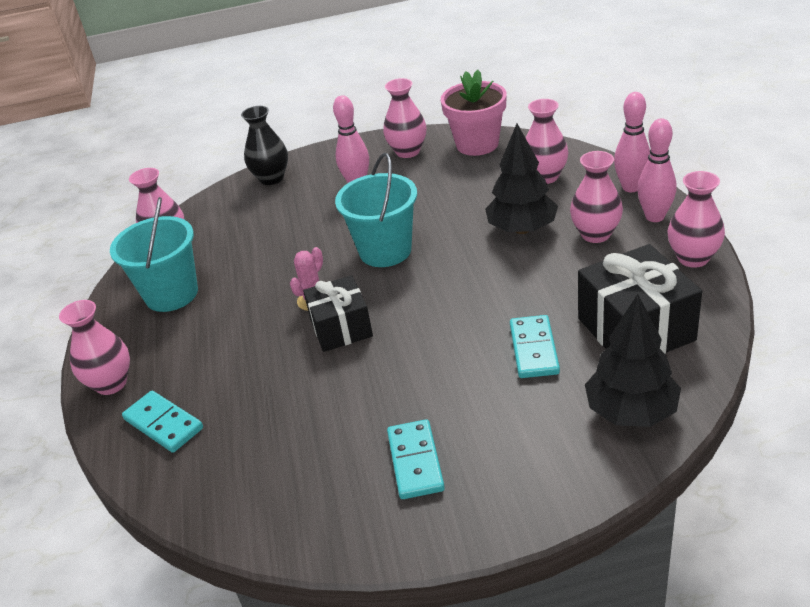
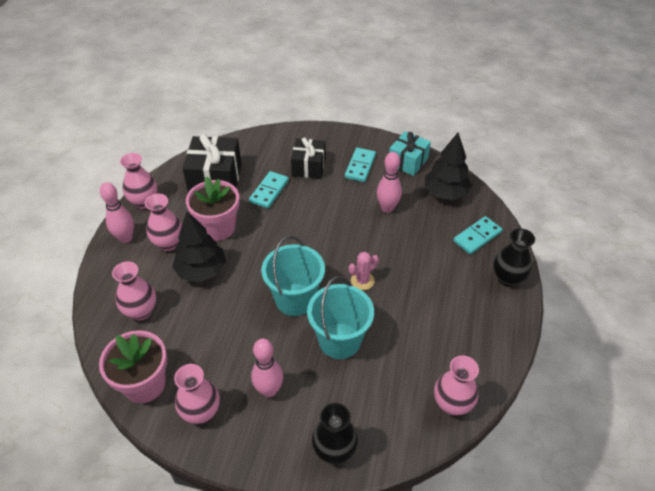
camera: 160 degrees left, 10 degrees up
(111, 383) = (507, 278): pink vase -> black vase
(163, 424) = (477, 236): turquoise domino -> turquoise domino turned 75 degrees clockwise
(171, 294) = (458, 338): turquoise bucket -> turquoise bucket (339, 340)
(329, 514) = (408, 161): none -> turquoise gift
(341, 328) = (356, 251): black gift -> black gift (308, 167)
(554, 274) = (218, 228): none -> pink flower pot
(631, 187) = (107, 269): pink bowling pin -> pink bowling pin (387, 208)
(631, 412) = (257, 147): black tree -> black tree (445, 193)

